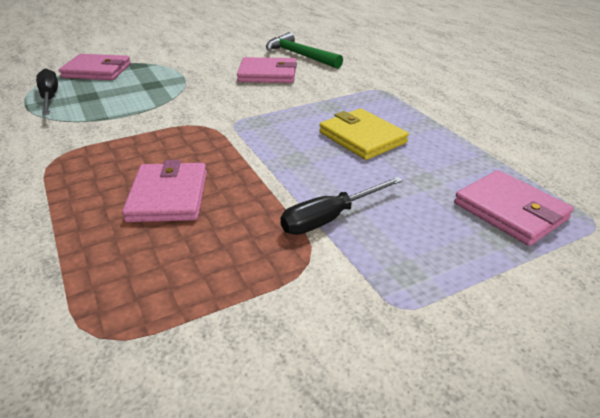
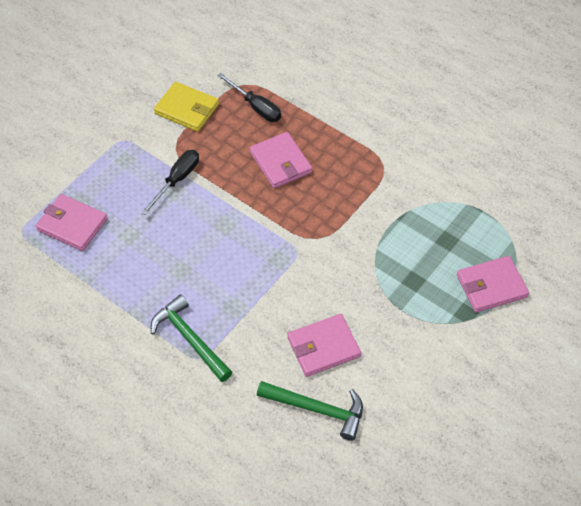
camera: 155 degrees right, 20 degrees up
(50, 98) = (475, 227): black screwdriver -> black screwdriver (256, 107)
(362, 137) = (187, 268): yellow wallet -> yellow wallet (187, 109)
(383, 99) = (190, 339): none -> green hammer

